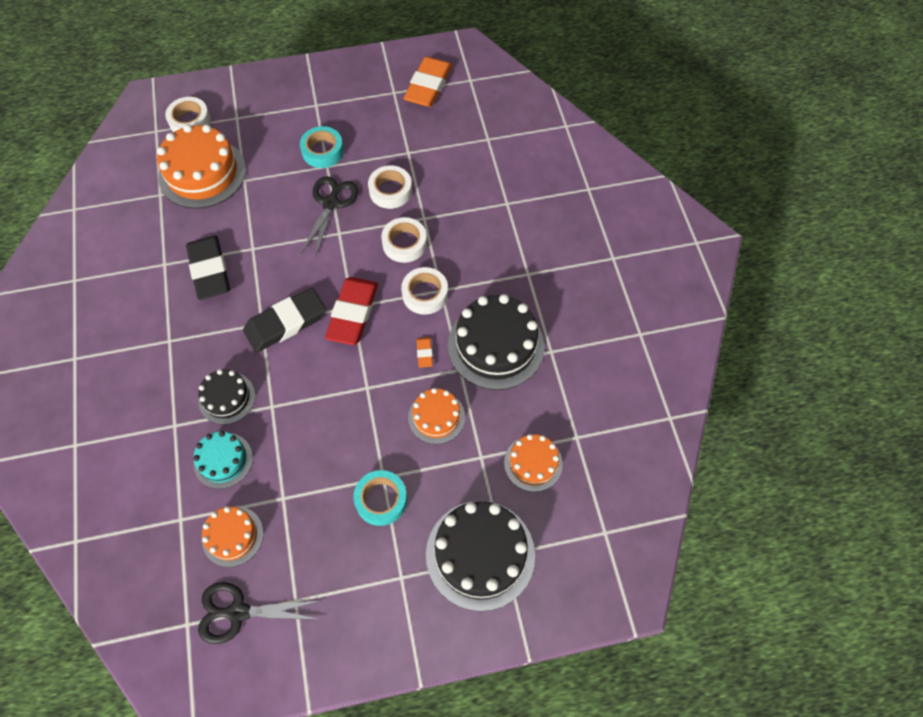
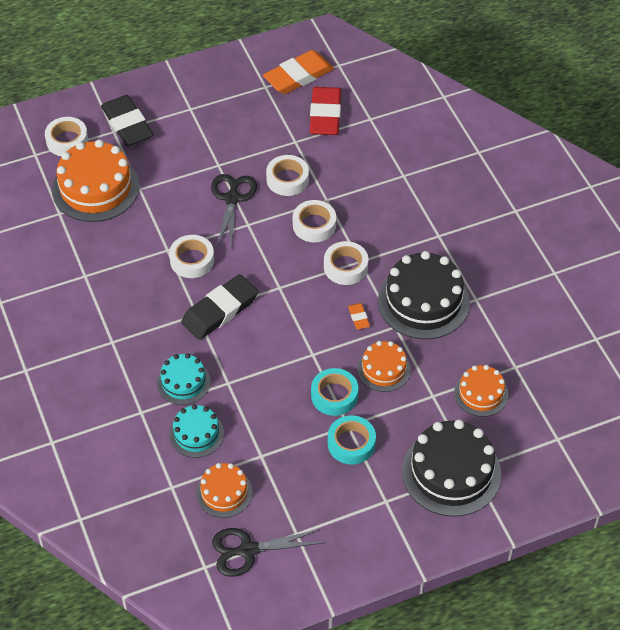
camera: 10 degrees left, 10 degrees down
(209, 270) = (131, 275): black eraser -> black eraser (127, 124)
(227, 398) = (183, 382): black cake -> turquoise cake
(273, 263) = (192, 260): none -> white tape
(322, 151) = (210, 151): turquoise tape -> turquoise tape (334, 395)
(353, 313) = (281, 293): red eraser -> red eraser (325, 115)
(428, 86) = (298, 76): orange eraser -> orange eraser turned 45 degrees clockwise

